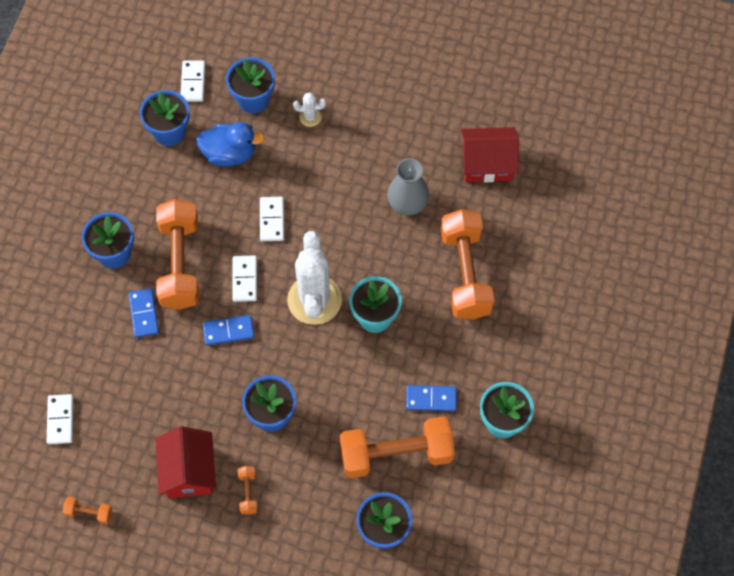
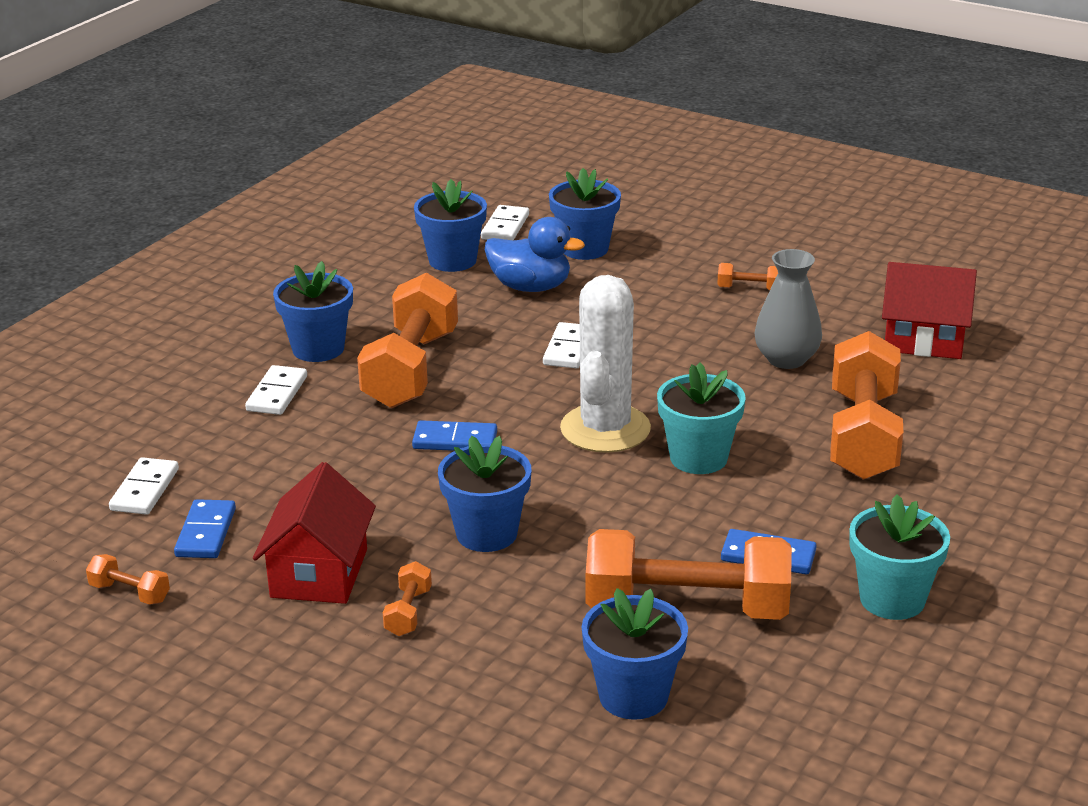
camera: 15 degrees right, 35 degrees down
(144, 314) = (332, 407): blue domino -> blue domino (205, 533)
(245, 279) = (503, 396): white domino -> white domino (277, 394)
(310, 117) = (662, 271): white cactus -> none
(370, 126) = (749, 289): none -> orange dumbbell

